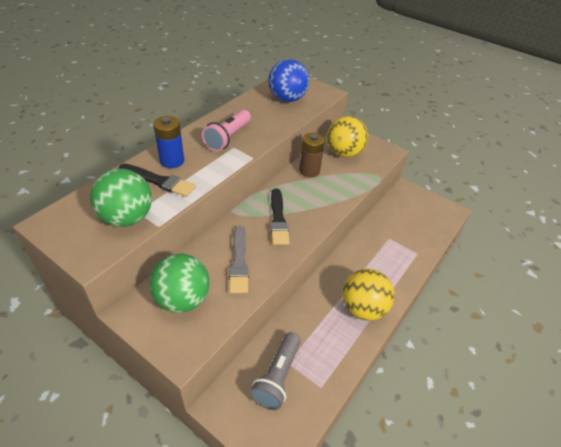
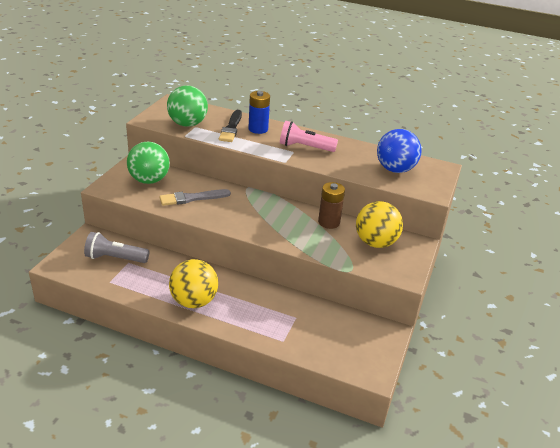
camera: 75 degrees right, 10 degrees down
(278, 219) = (250, 211): black brush -> none

